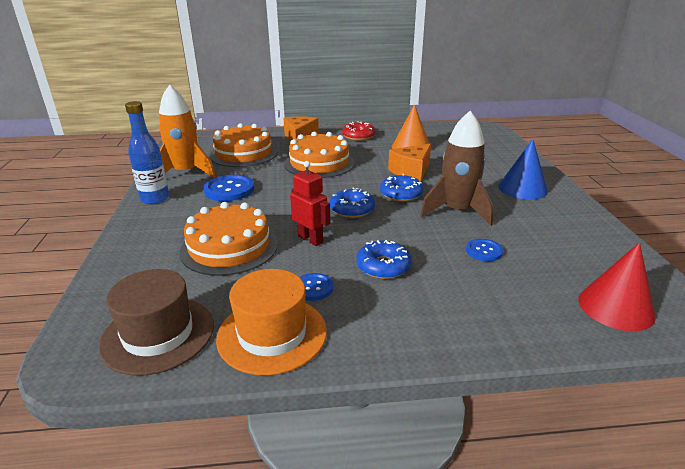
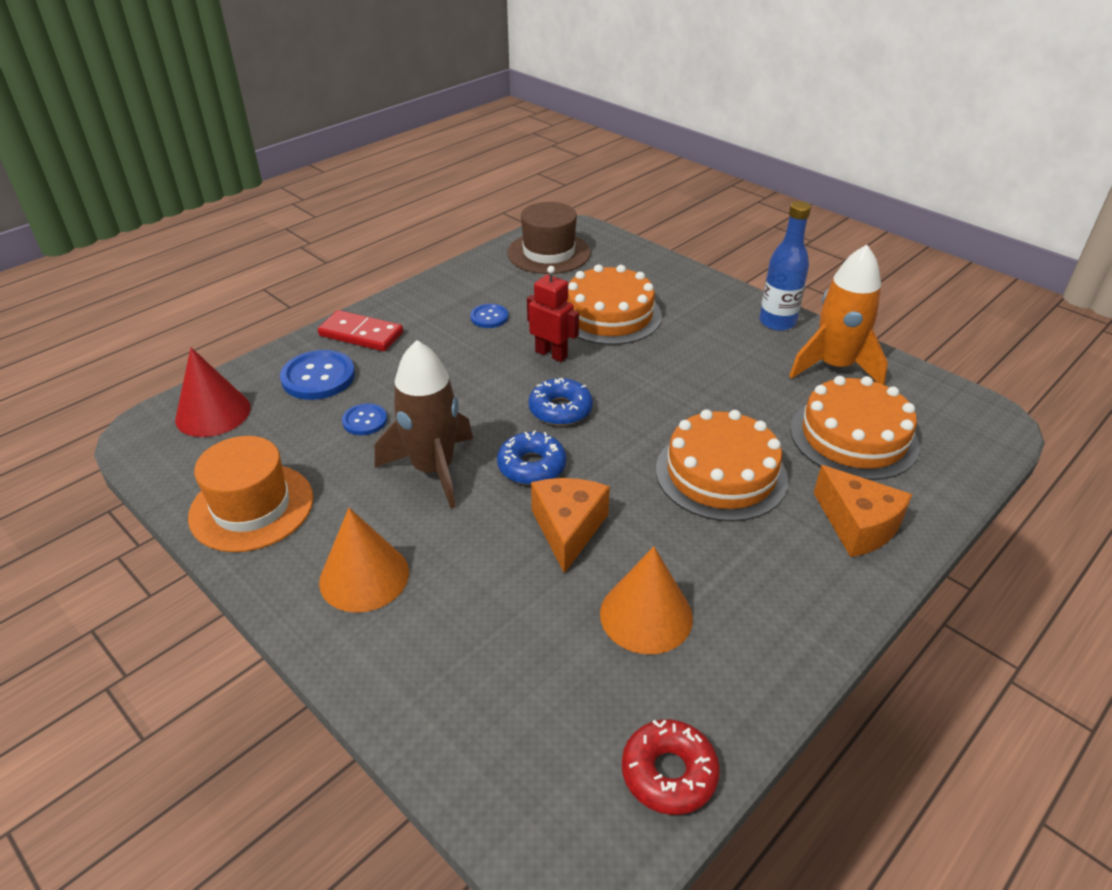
camera: 140 degrees right, 10 degrees up
(229, 190) = (735, 369): blue button -> blue button (318, 377)
(272, 334) = (478, 281): orange hat -> orange hat (251, 507)
(310, 239) = (551, 354): red robot -> red robot turned 150 degrees counterclockwise
(358, 136) = (785, 600): red donut -> red donut (669, 773)
(383, 266) = (452, 359): blue donut -> none
(442, 326) = (361, 334): none -> red domino
(522, 188) = (364, 576): blue cone -> orange cone

